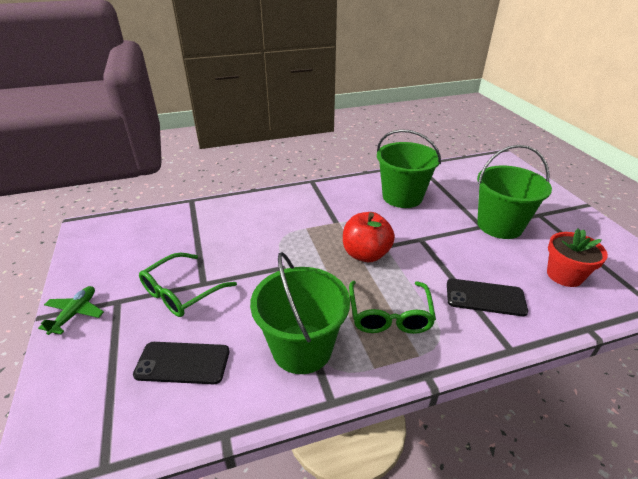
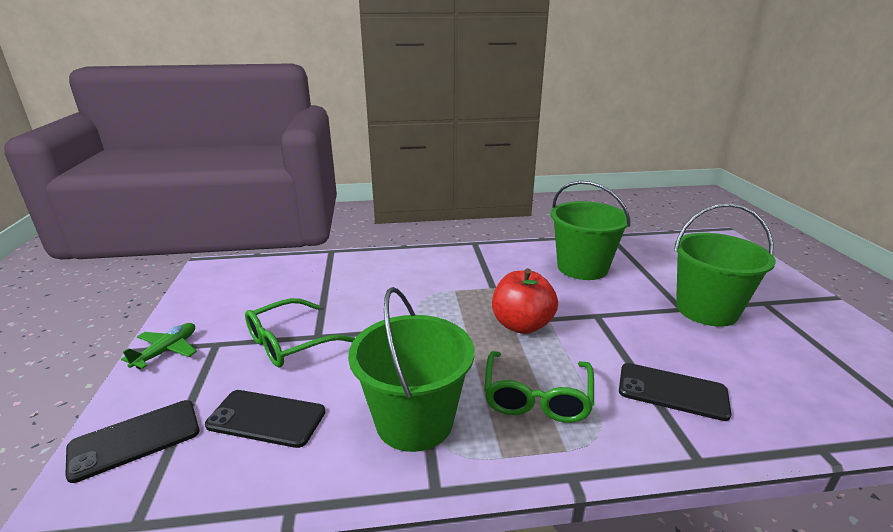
camera: 10 degrees right, 10 degrees down
(76, 397) = (135, 439): none -> black phone
(564, 275) = (792, 377): red flower pot -> none

